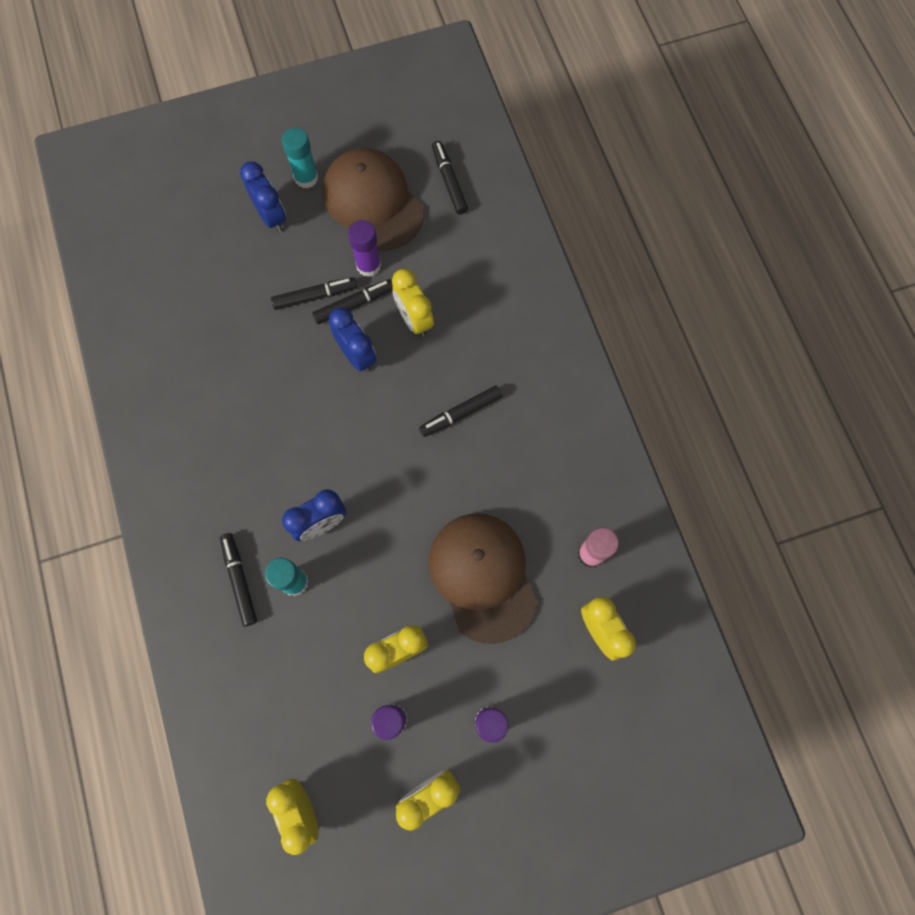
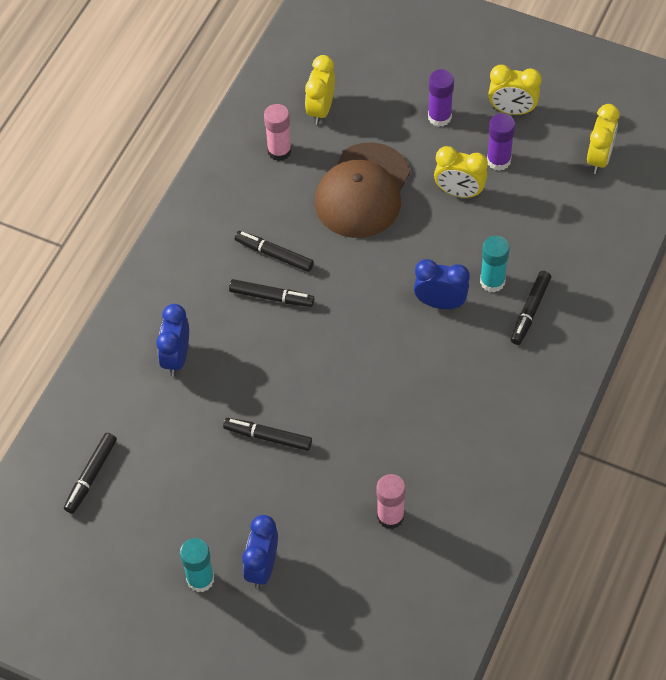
camera: 135 degrees left, 15 degrees down
(212, 319) = (390, 516): none -> pink glue stick
(315, 296) = (291, 469): black marker -> black marker (274, 255)
(357, 355) = (304, 396): blue clock -> blue clock (176, 358)
(368, 265) = (226, 459): purple glue stick -> none
(373, 202) = (169, 510): brown cap -> none
(414, 319) = (235, 388): yellow clock -> none

